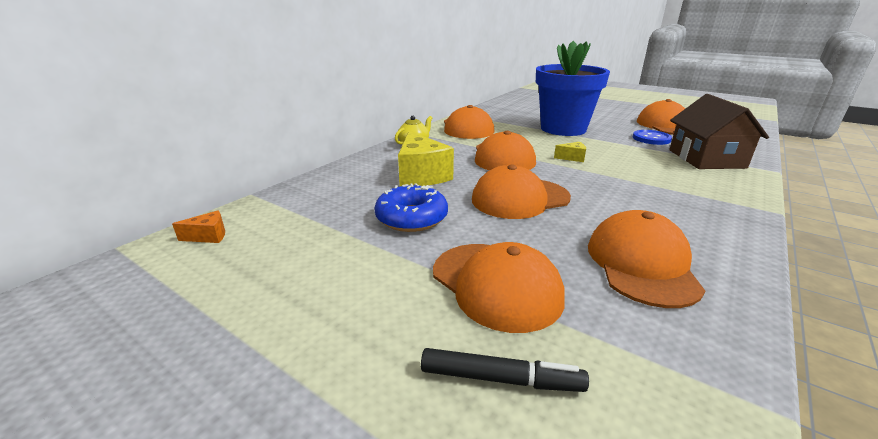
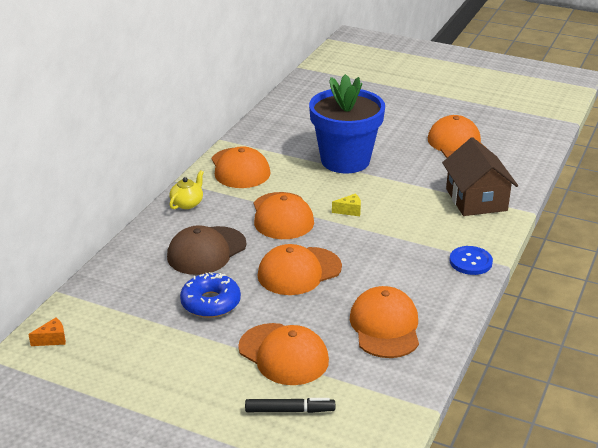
camera: 10 degrees left, 5 degrees up
(421, 175) = (206, 251): yellow cheese -> brown cap
(651, 138) = (434, 170): blue button -> blue button (470, 262)

